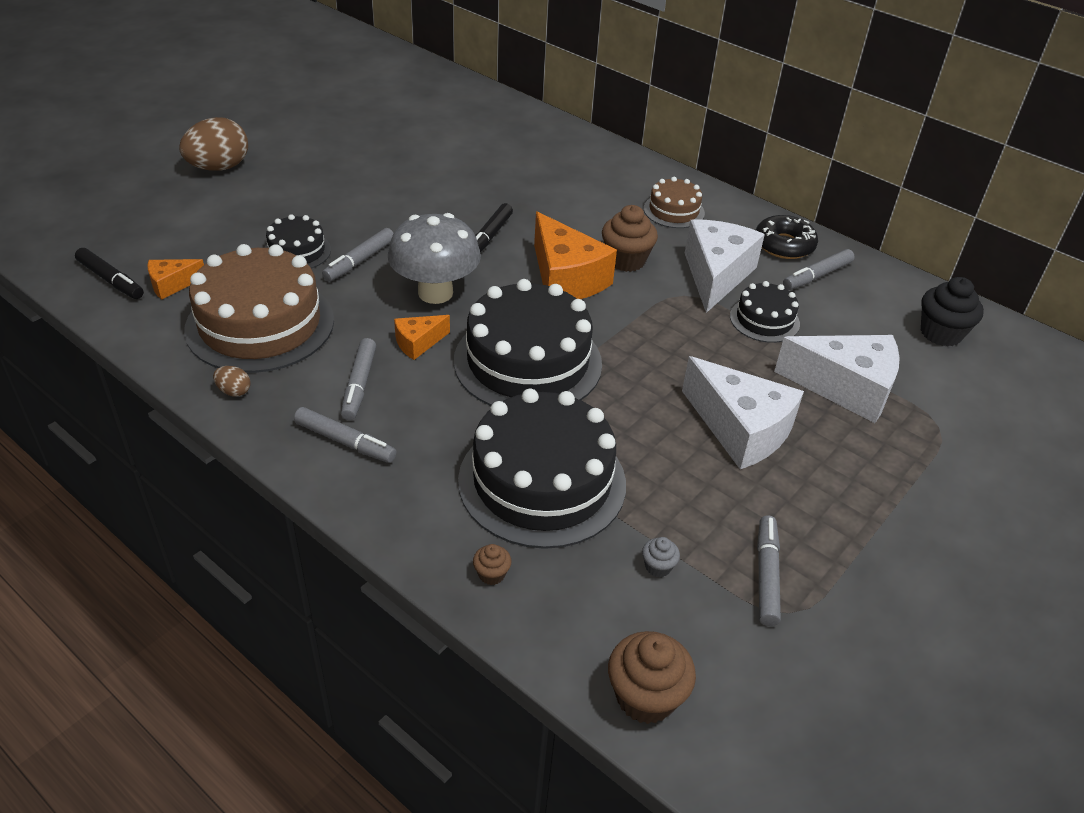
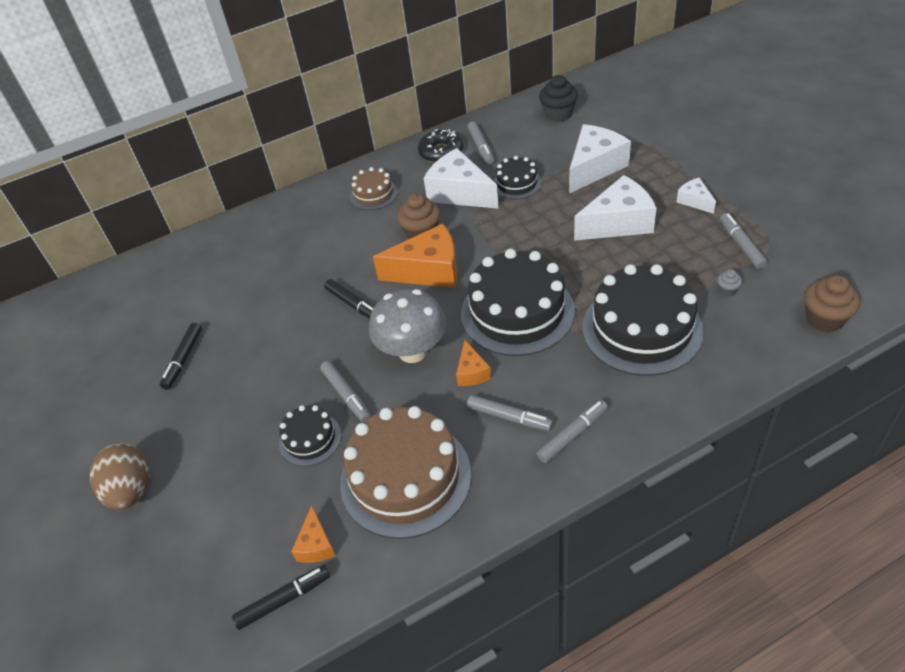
camera: 60 degrees left, 5 degrees up
(234, 391) = (489, 505): brown egg -> none
(376, 153) = (183, 359): none -> black marker
(491, 574) = (720, 371): brown cupcake -> none
(766, 575) = (741, 245): grey marker -> grey marker turned 45 degrees clockwise
(838, 508) = (694, 201): none -> white cheese

